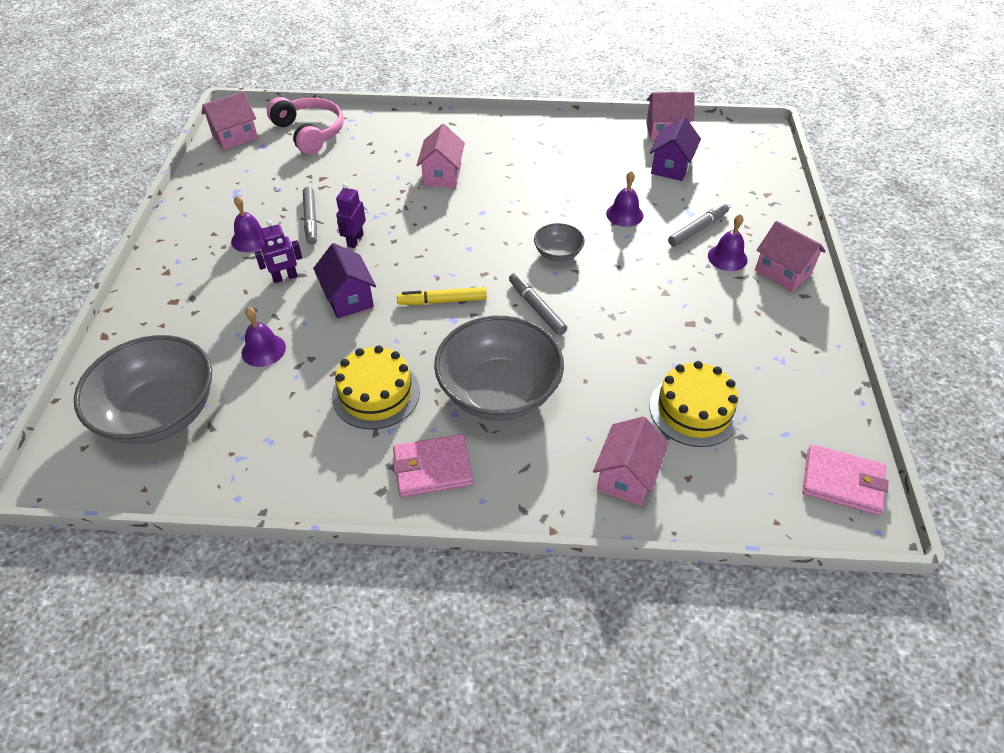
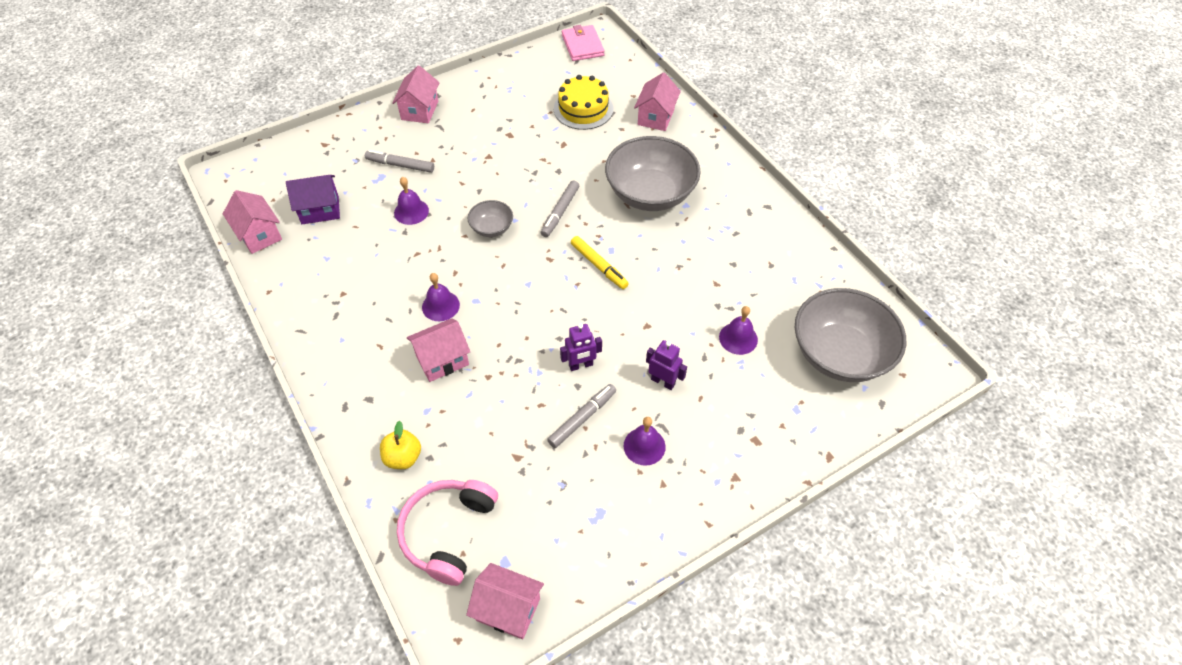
camera: 125 degrees left, 5 degrees up
(348, 298) = (646, 323): purple house -> none
(376, 393) = (709, 251): yellow cake -> none
(383, 133) = (403, 457): none -> yellow apple
(432, 468) = (731, 193): pink wallet -> none
(626, 476) = (656, 117): pink house -> pink house turned 60 degrees counterclockwise
(727, 257) = (424, 140): purple bell -> purple bell (440, 306)

